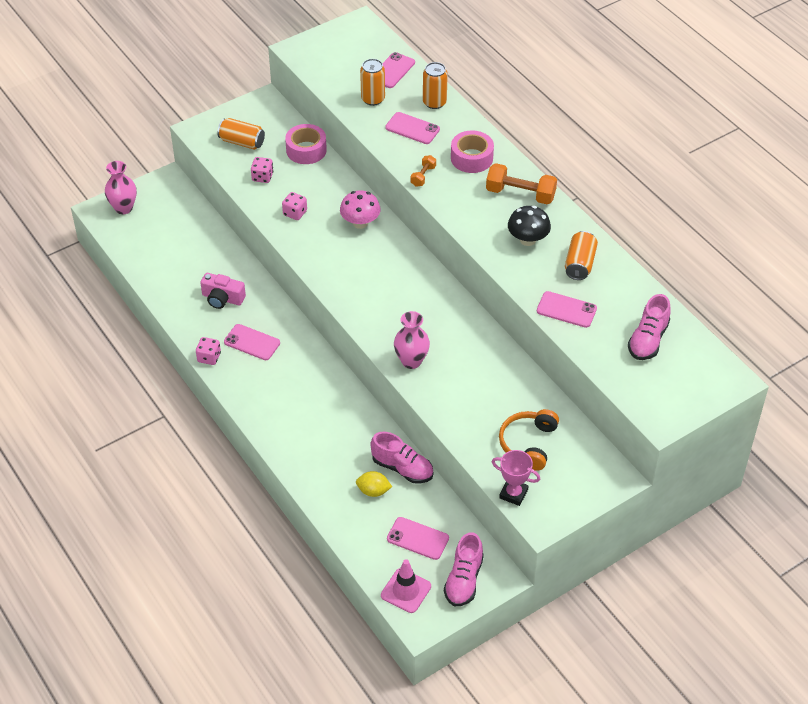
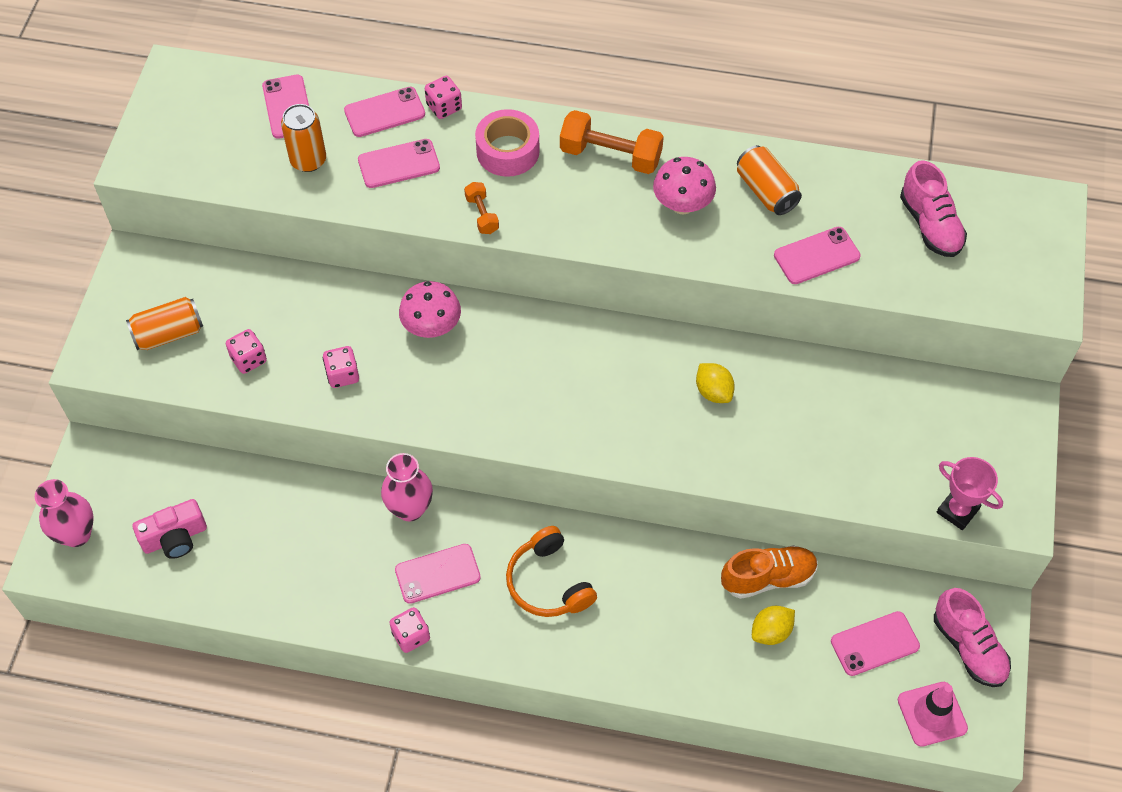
camera: 45 degrees left, 10 degrees up
(222, 298) = (339, 548): pink camera -> pink camera (175, 537)
(306, 150) = (260, 284): pink tape -> none
(402, 468) = (768, 578): pink shoe -> orange shoe
(411, 361) = (683, 448): pink vase -> pink vase (410, 508)
(434, 102) = (384, 112): orange can -> pink phone
(459, 349) = (713, 392): none -> yellow lemon
(466, 119) = (444, 107): none -> pink dice
(513, 494) = (957, 511): pink trophy -> pink trophy turned 60 degrees clockwise
(520, 194) = (610, 155): orange dumbbell -> orange dumbbell turned 45 degrees clockwise
(528, 240) = (682, 204): black mushroom -> pink mushroom
(528, 444) = (905, 440): orange headphones -> orange headphones (548, 582)

